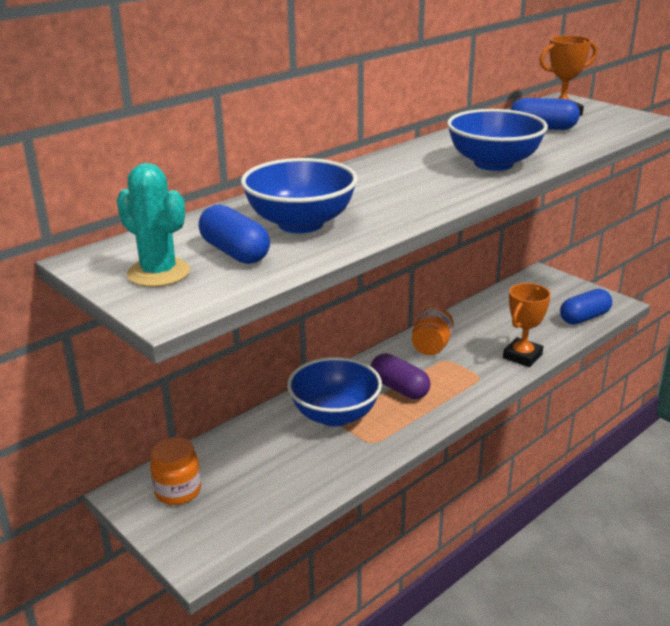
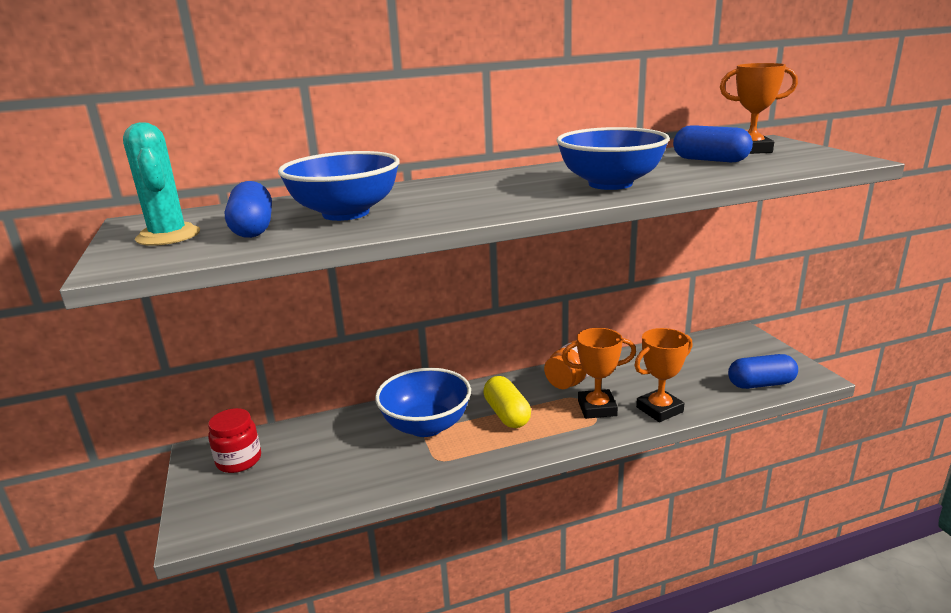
camera: 25 degrees right, 5 degrees down
(178, 491) = (239, 460): orange jar -> red jar
(399, 388) = (506, 414): purple capsule -> yellow capsule
(472, 366) = (597, 408): none -> orange trophy

